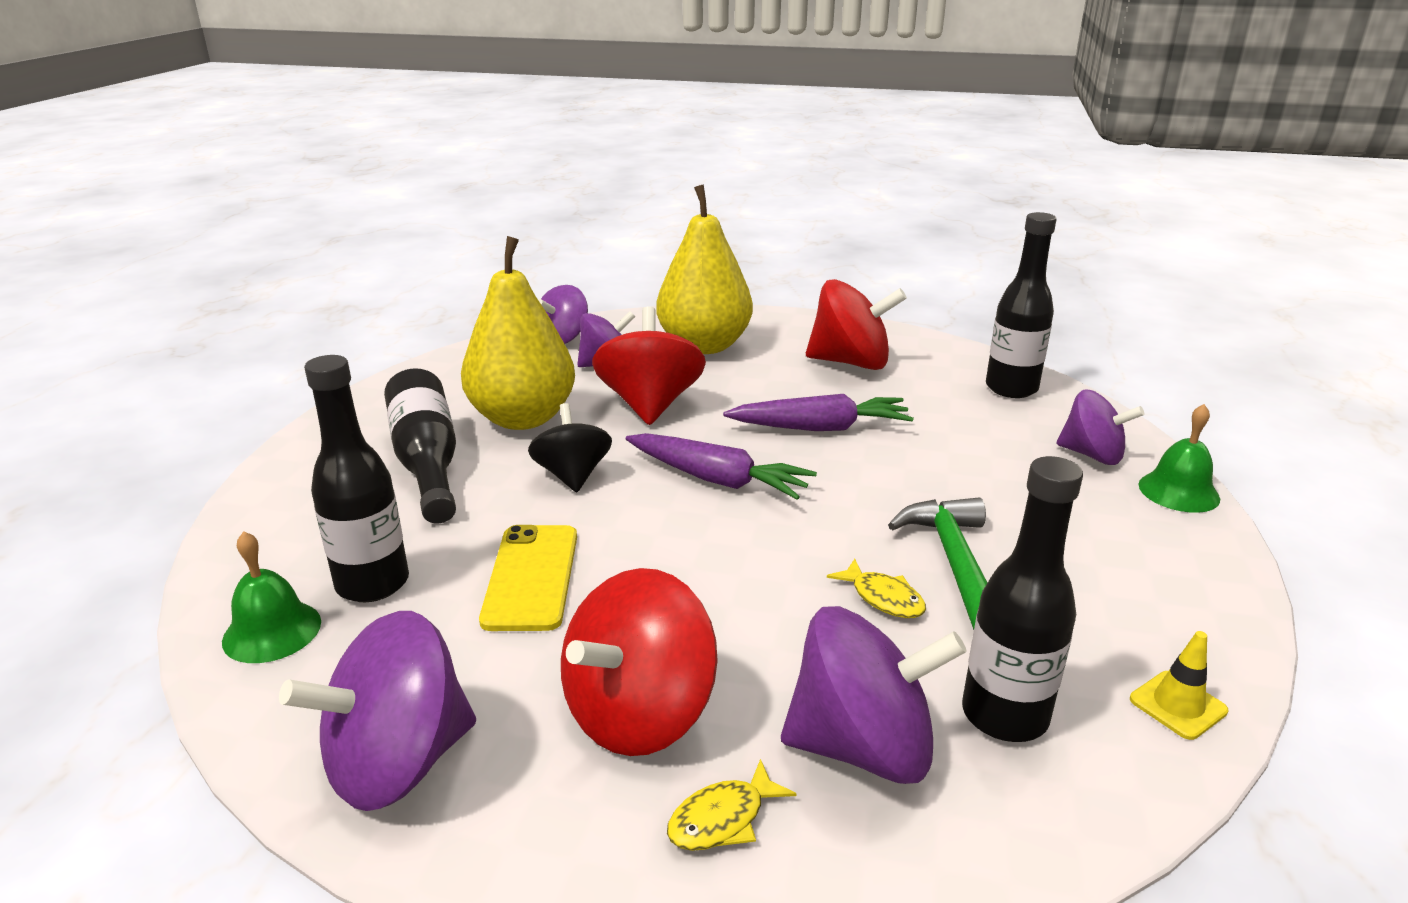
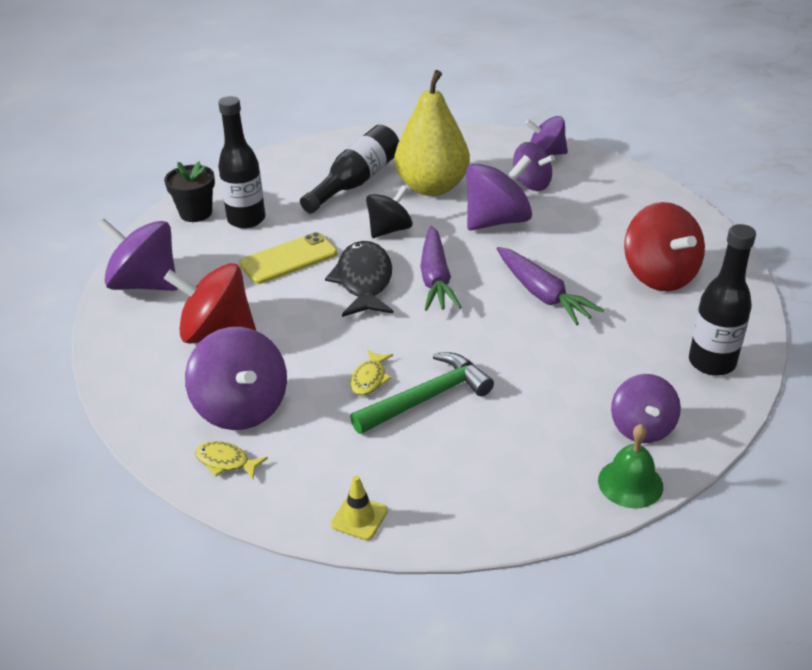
camera: 60 degrees right, 10 degrees up
(272, 631) = (196, 213): green bell -> black flower pot
(650, 405) = (497, 221): red spinning top -> purple spinning top
(663, 531) = (364, 281): none -> black fish
(704, 346) = (605, 207): yellow pear -> none
(723, 818) = (169, 381): yellow fish -> yellow fish (226, 462)
(1004, 715) = (300, 450): black bottle -> none

